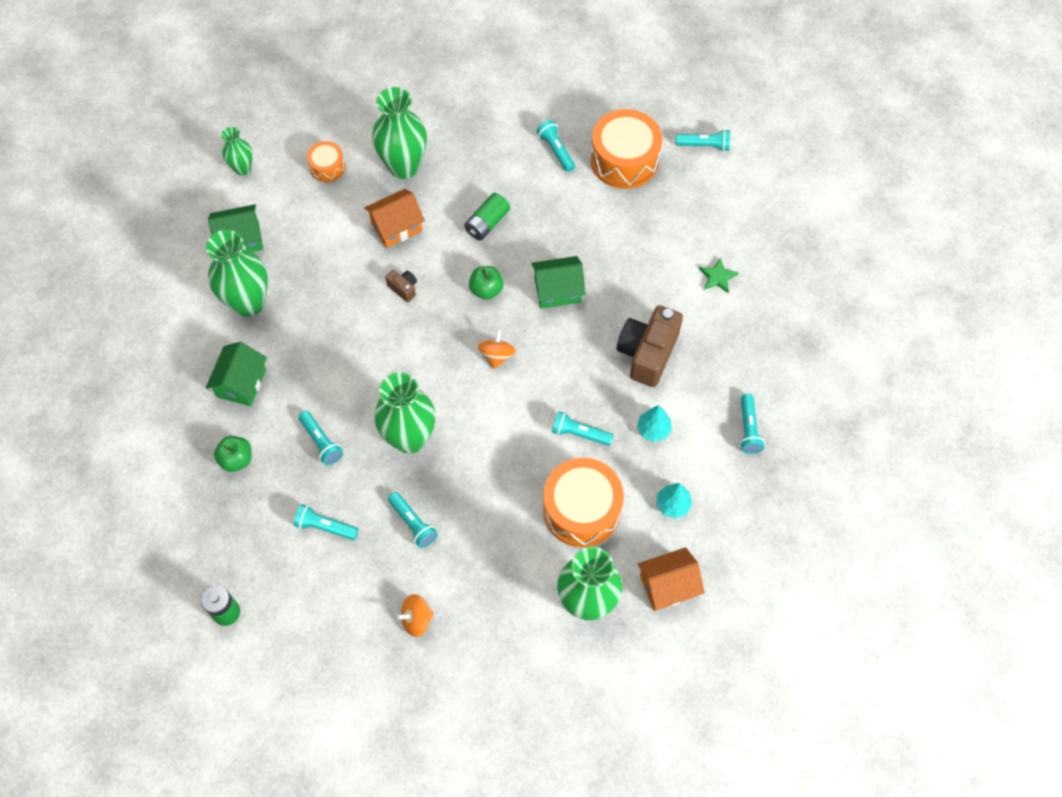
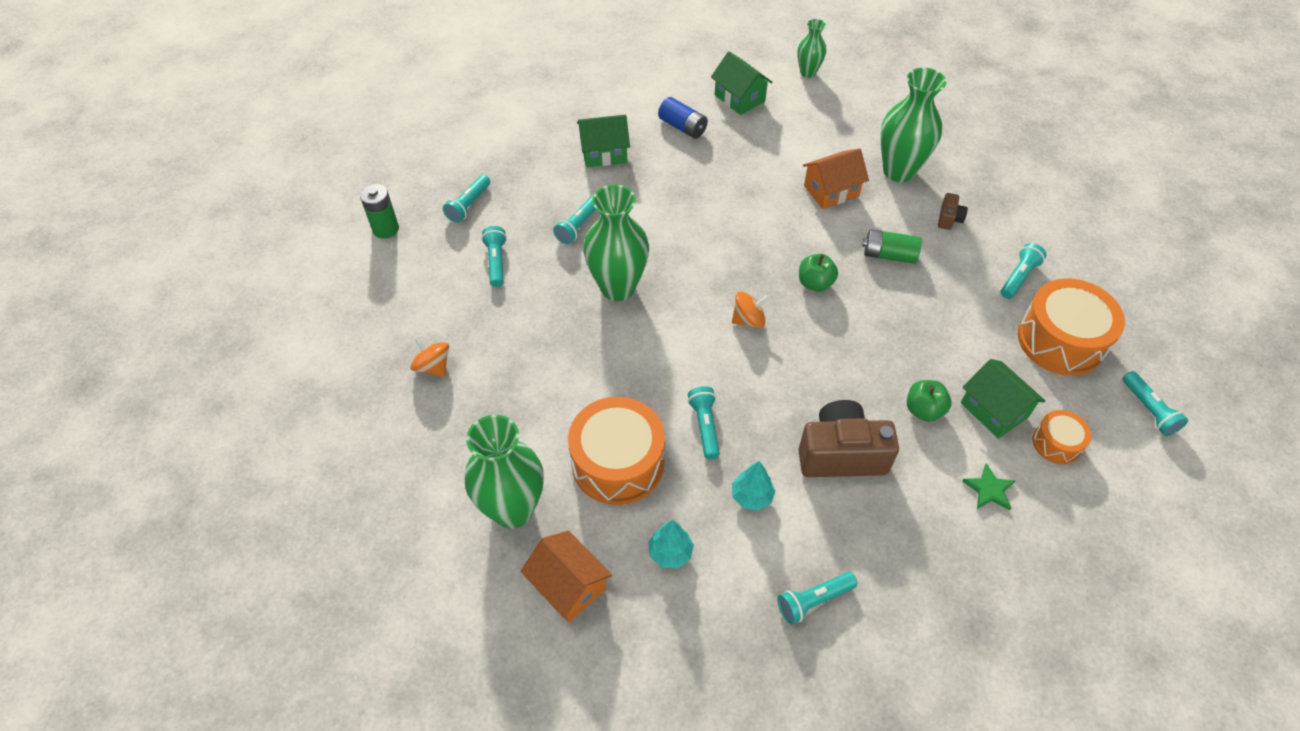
camera: 65 degrees right, 10 degrees down
(236, 459) = (530, 178): green apple -> green apple (923, 410)
(249, 303) = (682, 127): green vase -> blue battery
(327, 167) = (854, 122): orange drum -> orange drum (1056, 443)
(396, 227) = (831, 191): orange house -> orange house turned 60 degrees counterclockwise
(403, 288) = (770, 221): brown camera -> brown camera (949, 219)
(413, 523) = (531, 325): turquoise flashlight -> turquoise flashlight (469, 205)
(557, 290) = (857, 342): green house -> green house (994, 410)

